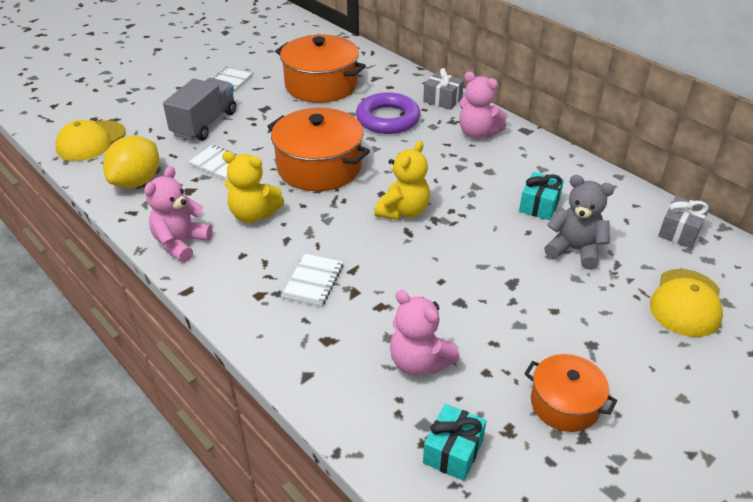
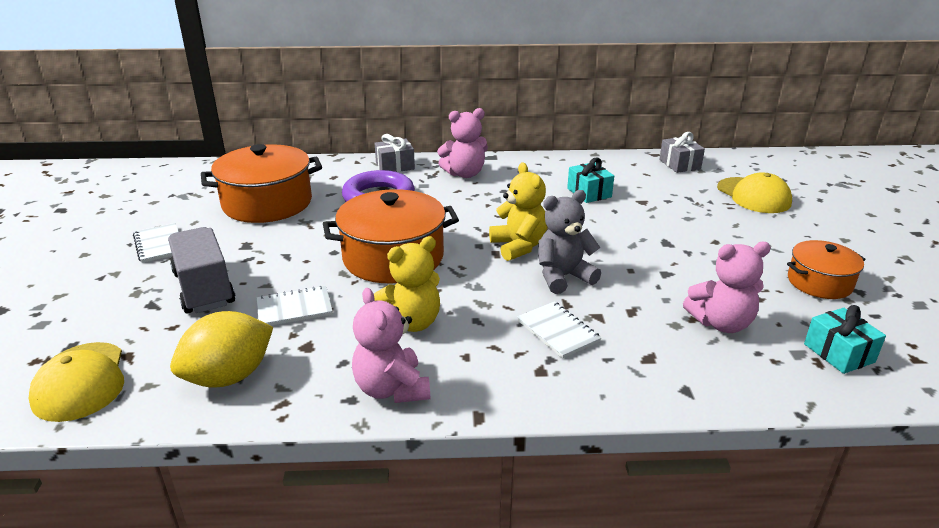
camera: 50 degrees left, 10 degrees down
(137, 182) = (229, 377): yellow lemon -> yellow lemon turned 75 degrees clockwise
(574, 250) = (656, 204): grey teddy bear -> grey teddy bear (563, 277)

